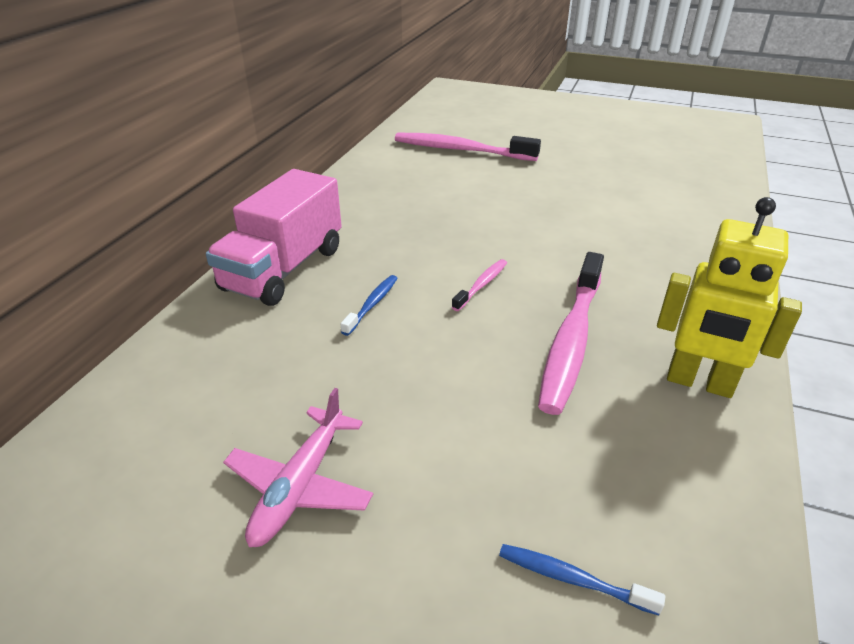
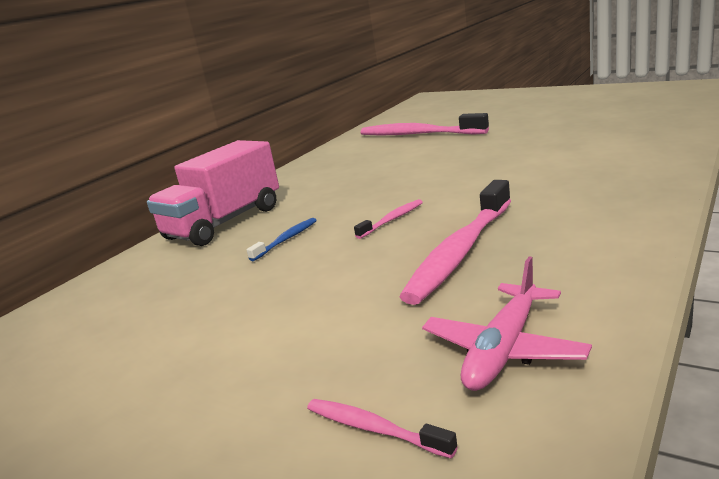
camera: 15 degrees right, 15 degrees down
(300, 485) = (158, 362): pink plane -> pink plane (504, 349)
(572, 579) = (374, 429): blue toothbrush -> pink toothbrush
(699, 383) = (582, 275): yellow robot -> none

